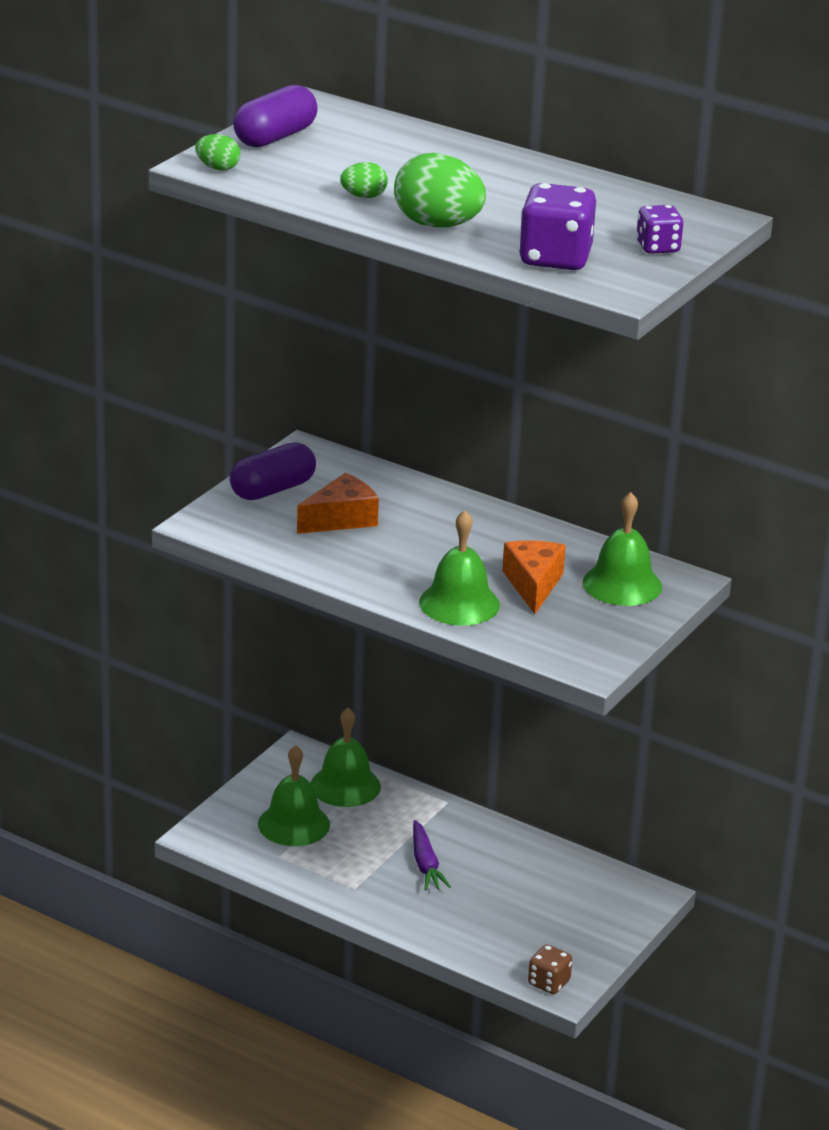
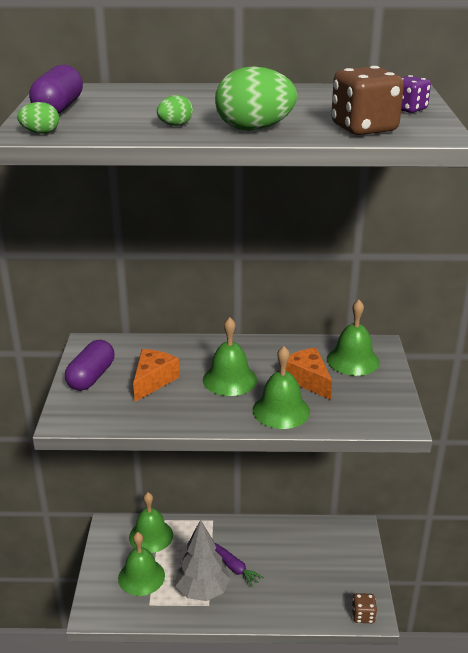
camera: 30 degrees left, 0 degrees up
(360, 870) = (202, 591): none -> grey tree
(436, 550) = (229, 379): none -> green bell
(555, 258) = (364, 129): purple dice -> brown dice

